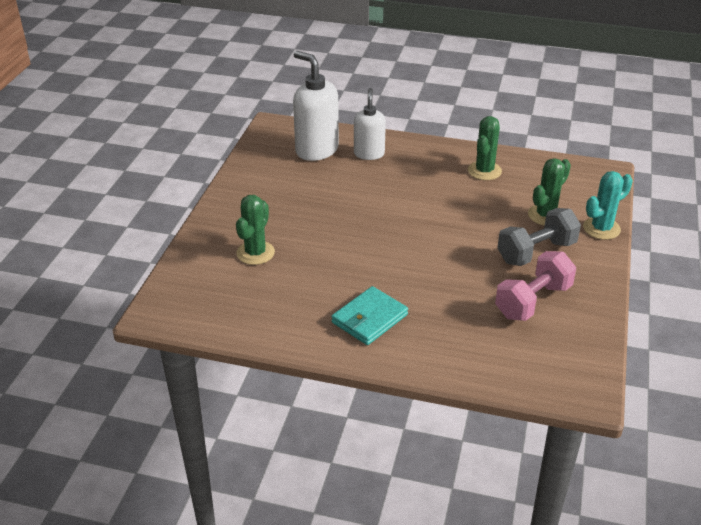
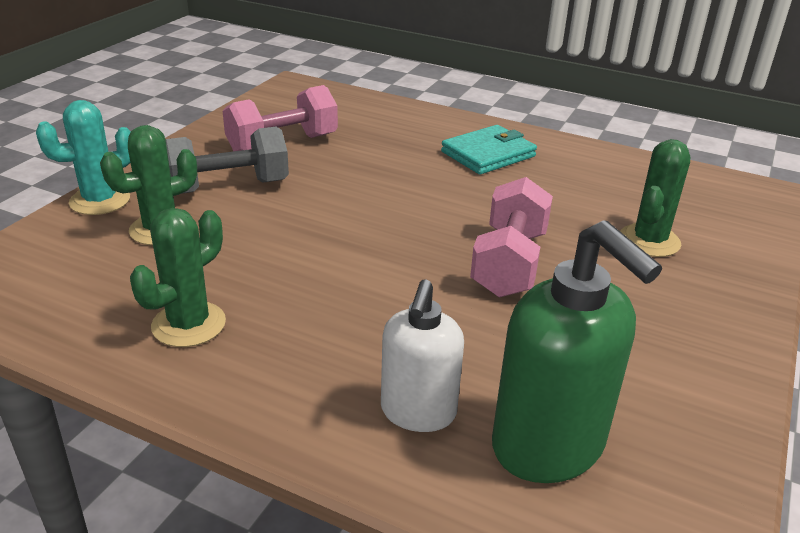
camera: 170 degrees left, 5 degrees down
(316, 150) = (549, 447): white soap dispenser -> green soap dispenser
(341, 224) = (509, 263): none -> pink dumbbell

